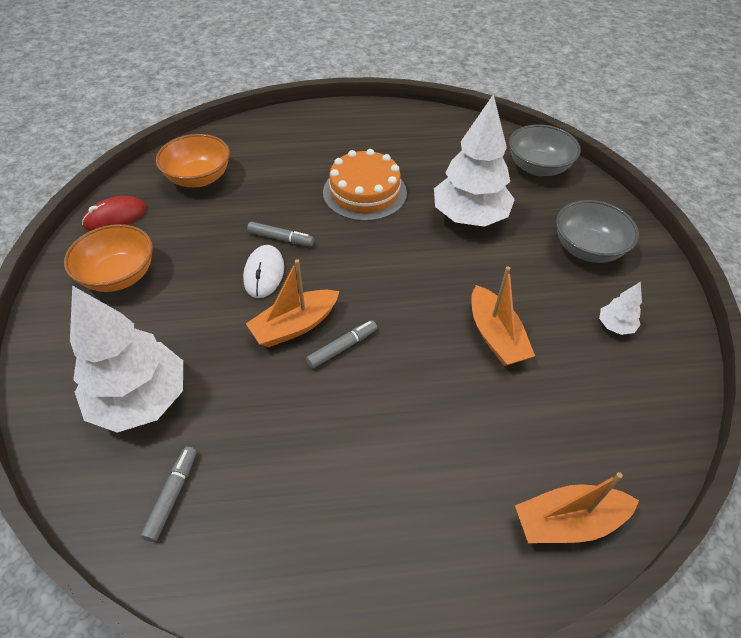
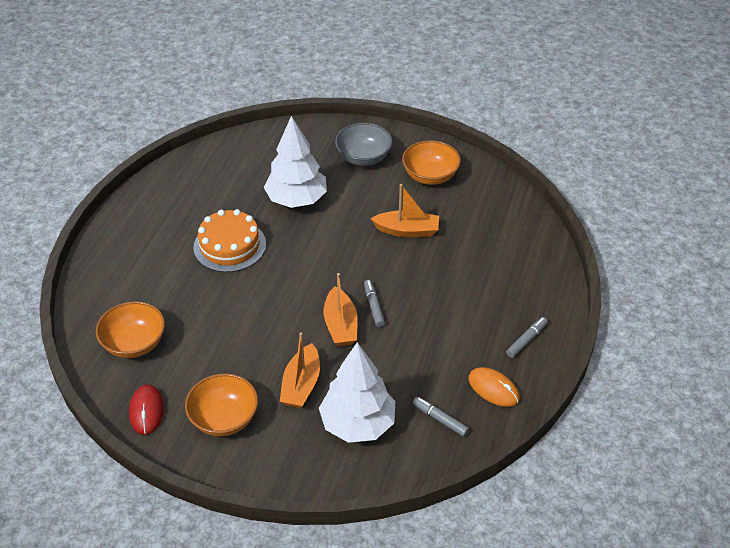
camera: 65 degrees left, 5 degrees down
(252, 551) = (493, 389): none -> orange mouse
(264, 273) = (279, 329): white mouse -> none
(281, 238) = (248, 309): grey marker -> grey marker (526, 340)
(538, 167) = (271, 144): grey bowl -> none
(568, 521) = (536, 253): orange boat -> orange boat (301, 385)
(615, 326) = (430, 176): white tree -> orange bowl

